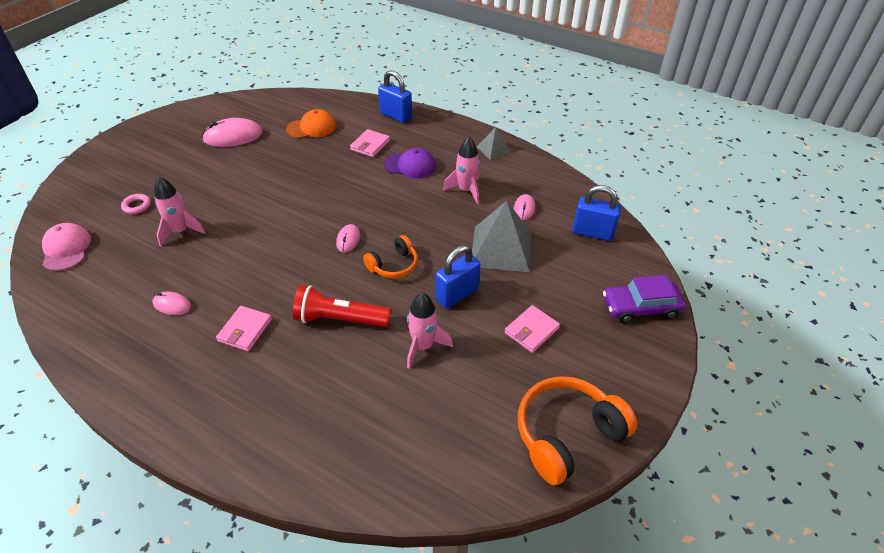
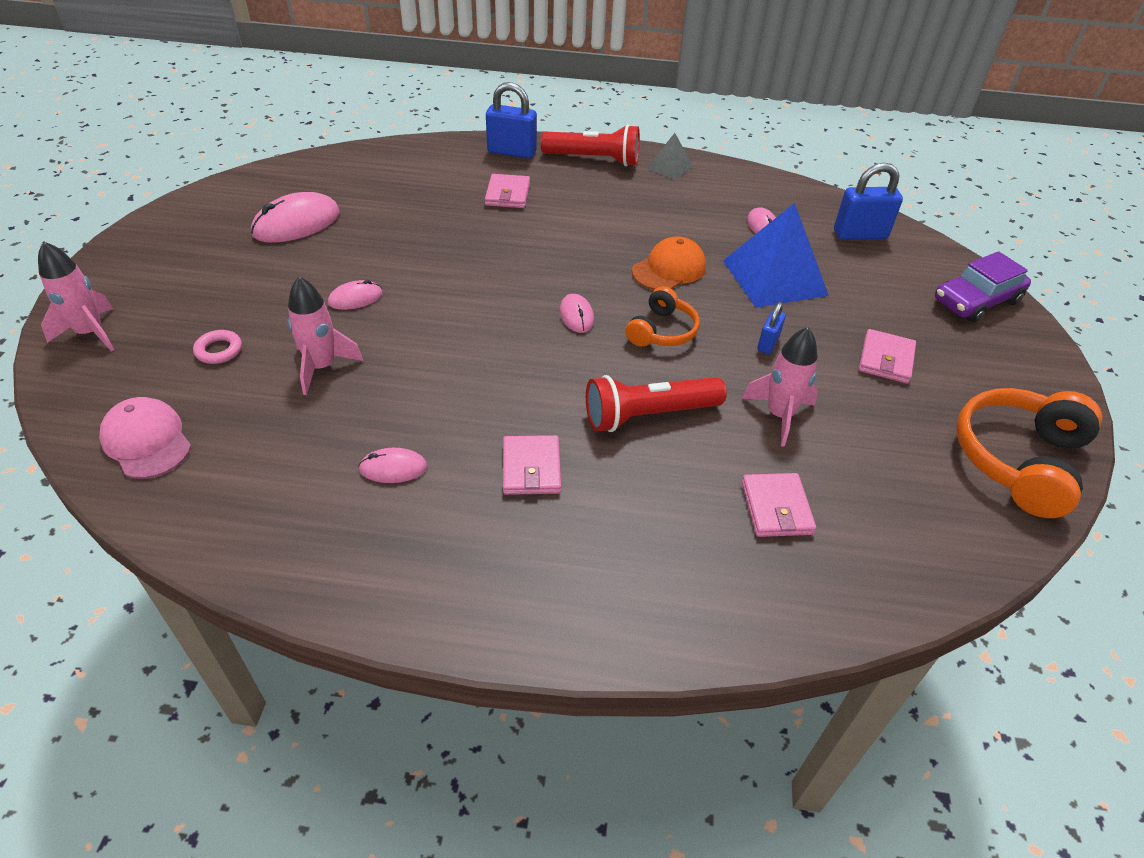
camera: 25 degrees left, 0 degrees up
(230, 193) = (355, 298): none -> pink mouse
(311, 128) = (406, 189): orange cap -> orange cap (669, 269)
(369, 407) = (776, 508): none -> pink wallet
(410, 165) = (581, 208): purple cap -> none
(445, 132) = (594, 159): none -> red flashlight
(457, 294) = (768, 343): blue padlock -> blue padlock, size x0.55
(466, 190) = (677, 221): pink rocket -> pink rocket (91, 333)
(501, 248) = (774, 277): grey pyramid -> blue pyramid

